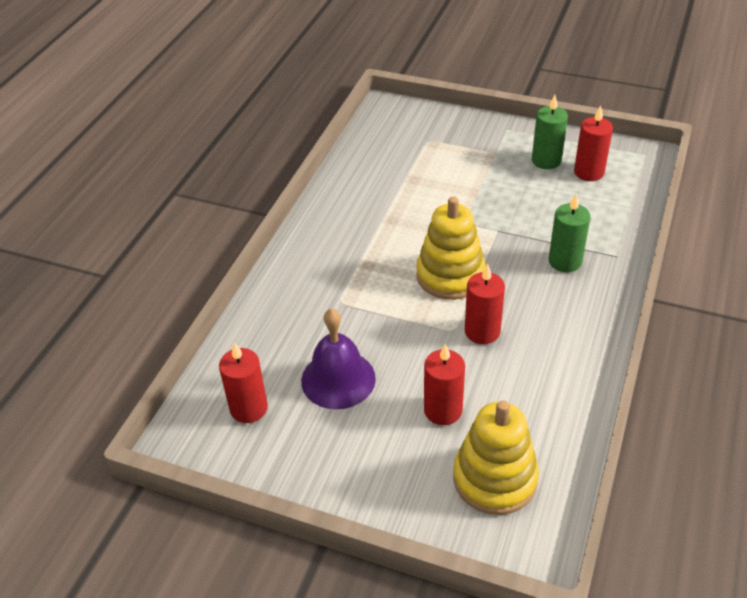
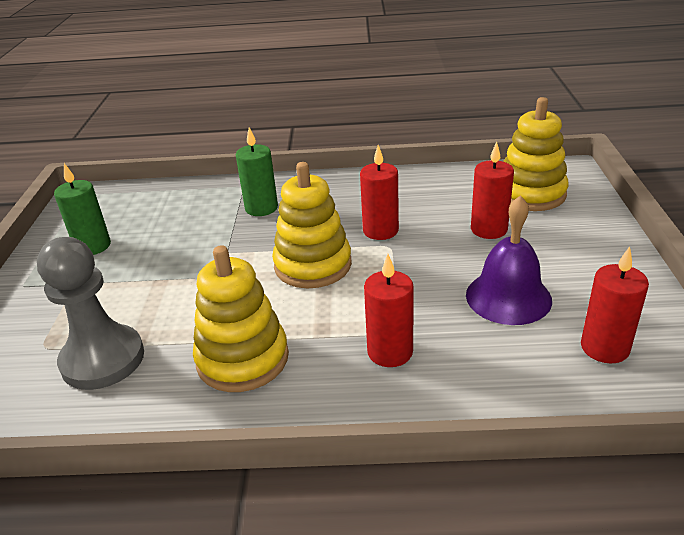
camera: 110 degrees left, 10 degrees down
(361, 222) = (242, 359): none -> yellow stacking toy
(399, 164) = (103, 359): none -> grey pawn
(589, 172) = (114, 218): red candle -> red candle (390, 352)

